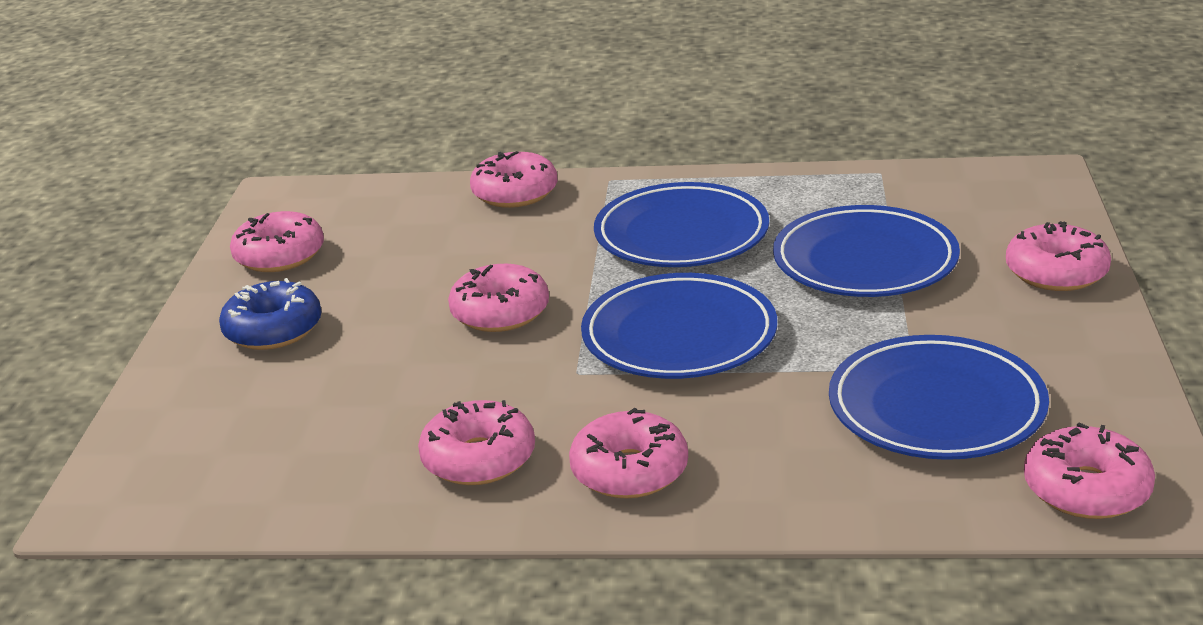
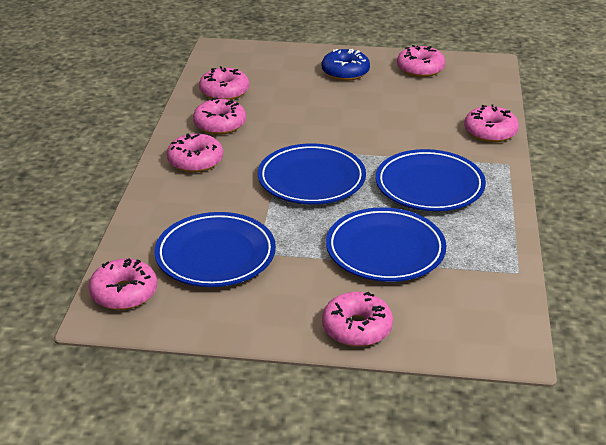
camera: 90 degrees right, 5 degrees up
(500, 312) = (348, 128): pink donut -> pink donut (224, 91)

